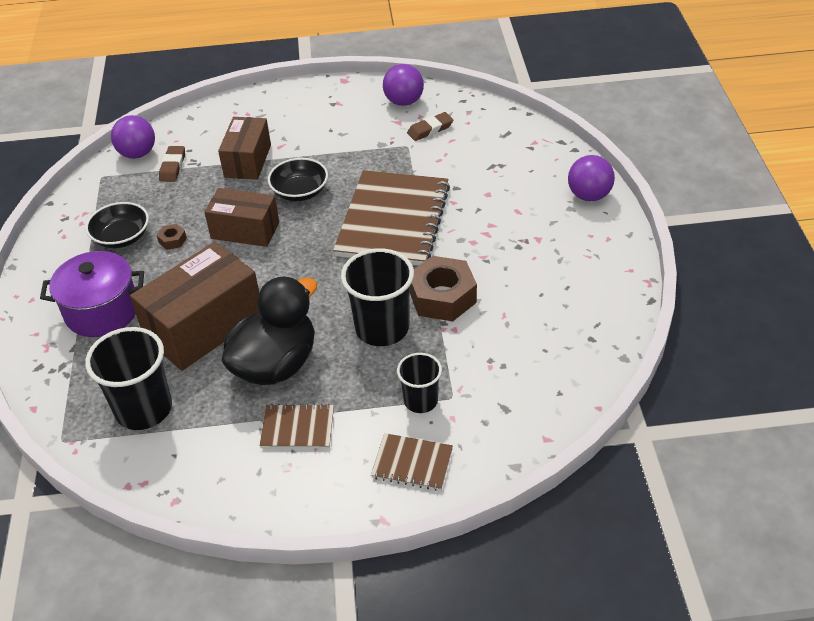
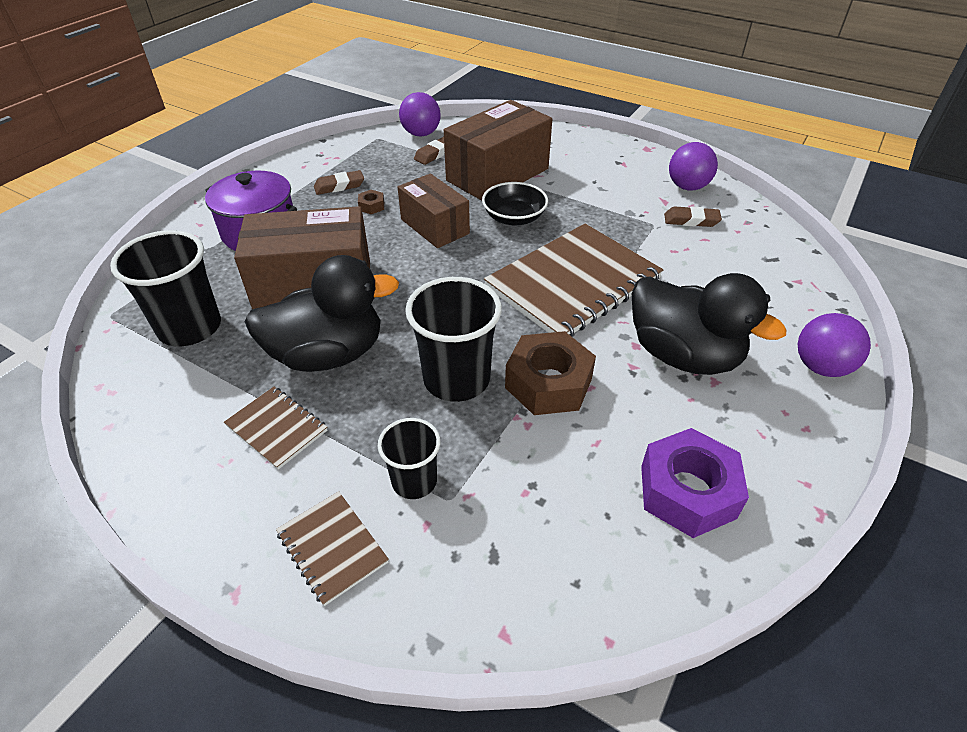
camera: 35 degrees right, 0 degrees up
(122, 237) = (339, 186): black bowl -> brown eraser
(247, 161) = (497, 174): brown box -> brown box, size x1.57
(506, 232) = (683, 355): none -> black duck
(575, 312) = (687, 492): none -> purple nut

